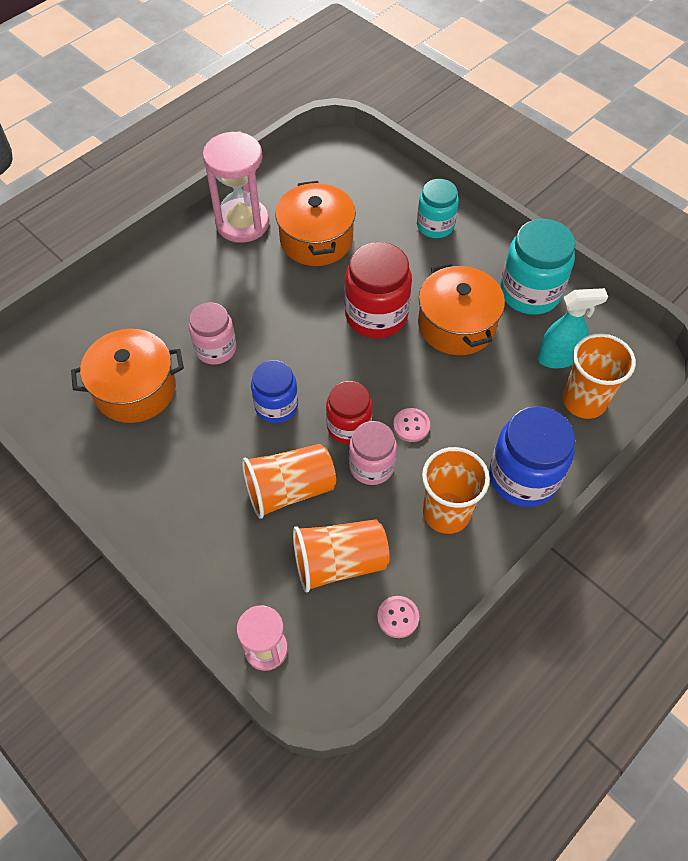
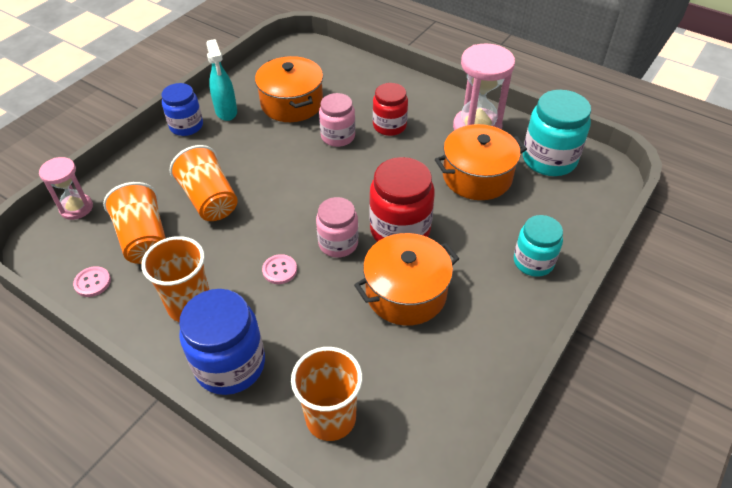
camera: 80 degrees right, 10 degrees down
(276, 406) = (288, 180): blue jar -> blue jar (186, 126)
(349, 426) = (273, 227): red jar -> red jar (389, 126)
(371, 466) = (235, 247): pink jar -> pink jar (338, 243)
(530, 292) = (470, 355): turquoise jar -> turquoise jar (549, 159)
(558, 358) = (384, 389): turquoise spray bottle -> turquoise spray bottle (226, 112)

